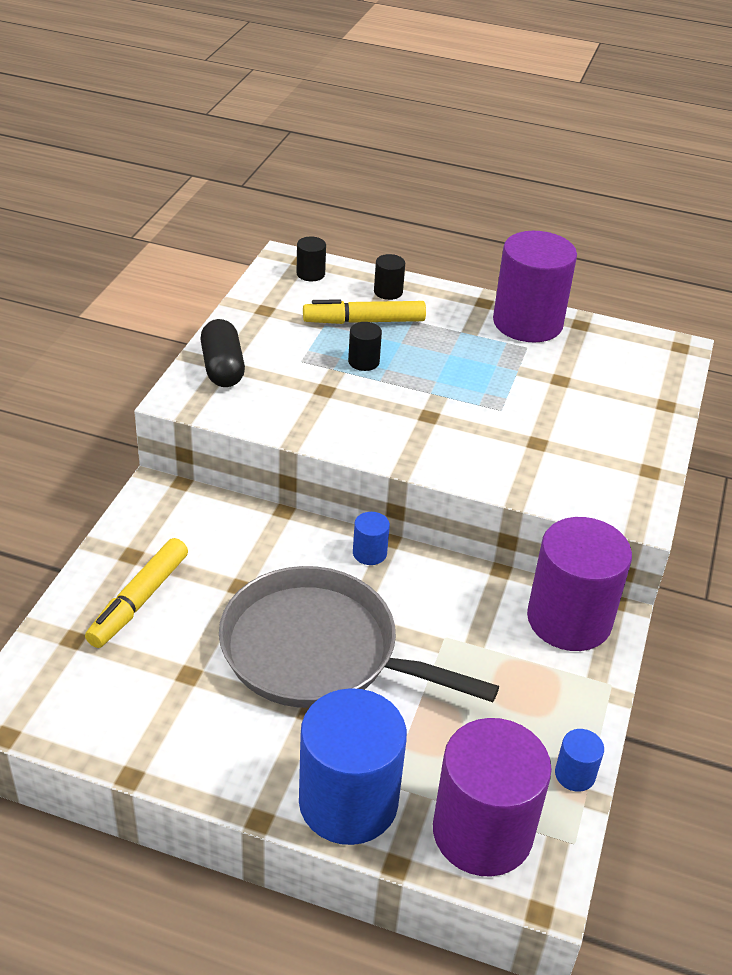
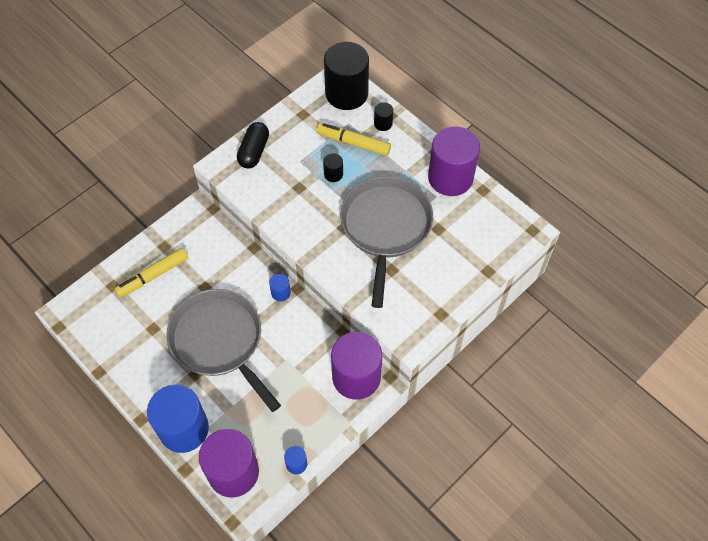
camera: 30 degrees right, 20 degrees up
(310, 274) = (346, 93): black cylinder -> black cylinder, size x2.36
(488, 398) = (385, 227): none -> grey pan

